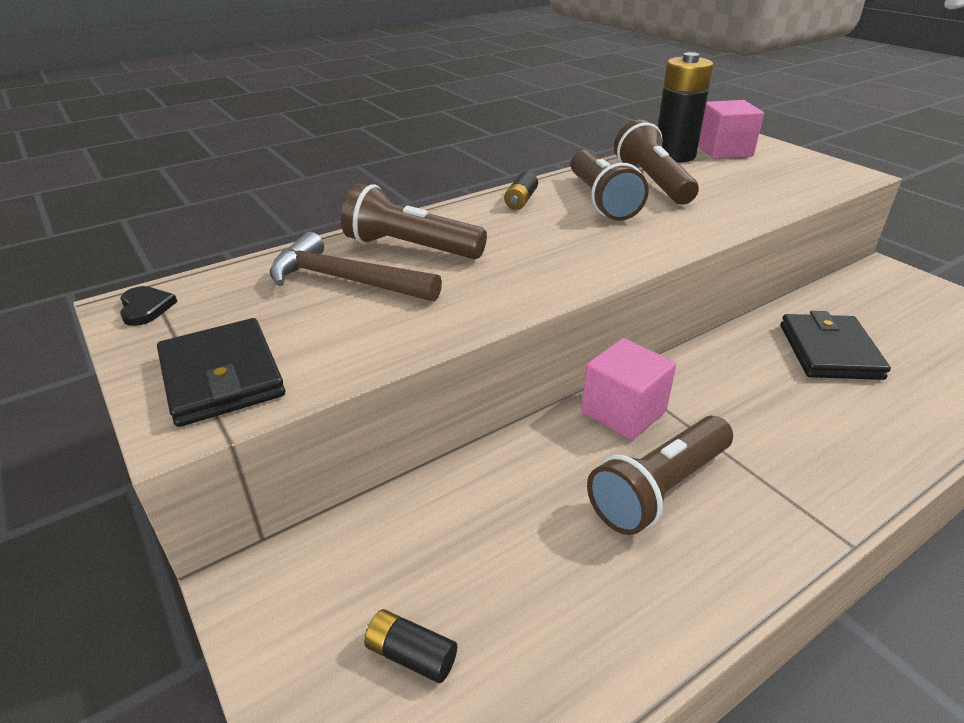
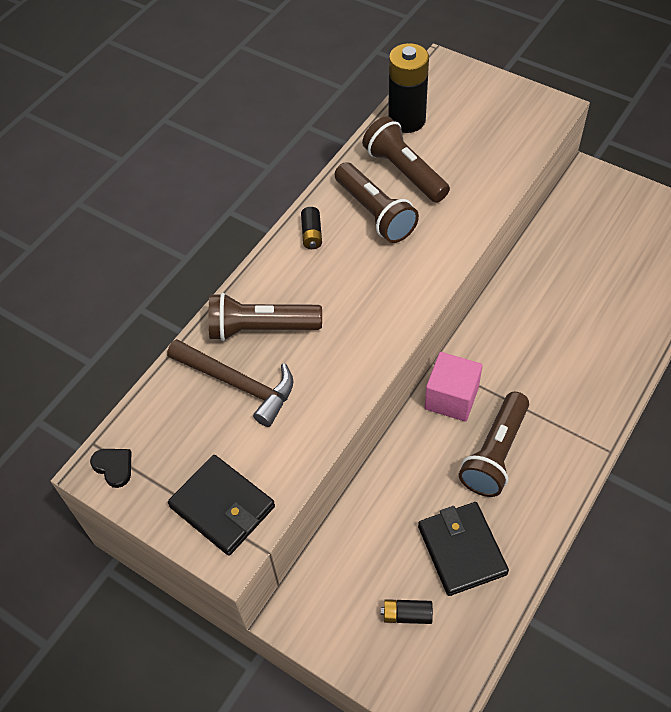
camera: 20 degrees left, 20 degrees up
(346, 280) = (238, 384): brown hammer -> brown hammer turned 150 degrees counterclockwise
(724, 150) = (444, 98): pink cube -> none
(829, 351) = (567, 287): black wallet -> black wallet (461, 550)

